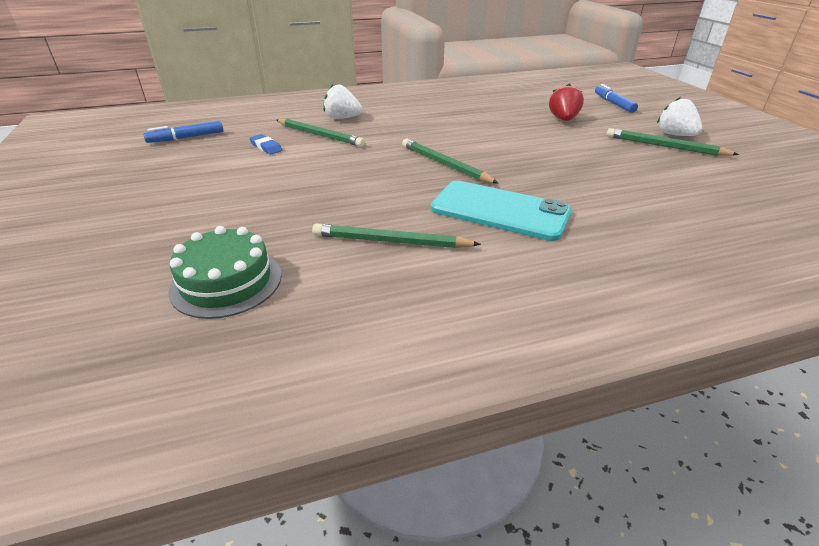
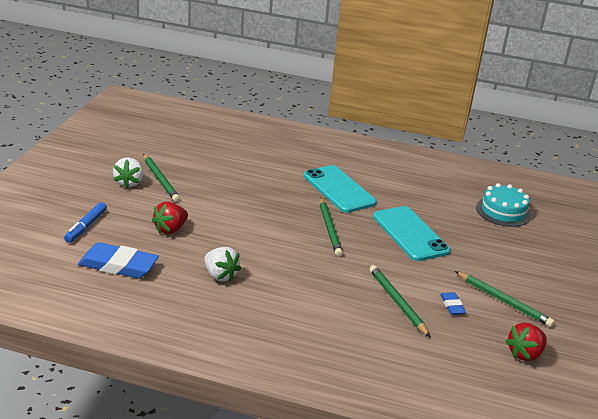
camera: 150 degrees left, 5 degrees down
(186, 138) = (524, 354): blue marker -> red strawberry
(226, 282) = (503, 211): green cake -> turquoise cake
(342, 118) = (358, 320): white strawberry -> white strawberry (220, 275)
(354, 191) = (410, 234): none -> turquoise phone
(391, 241) = (413, 198): green pencil -> green pencil (504, 301)
(543, 96) = (118, 265): none -> blue eraser

